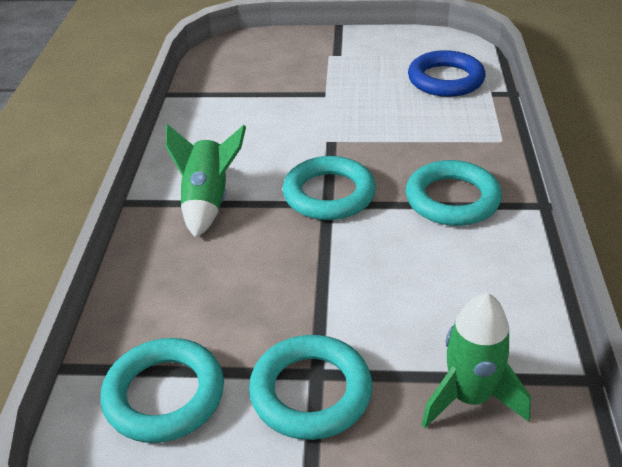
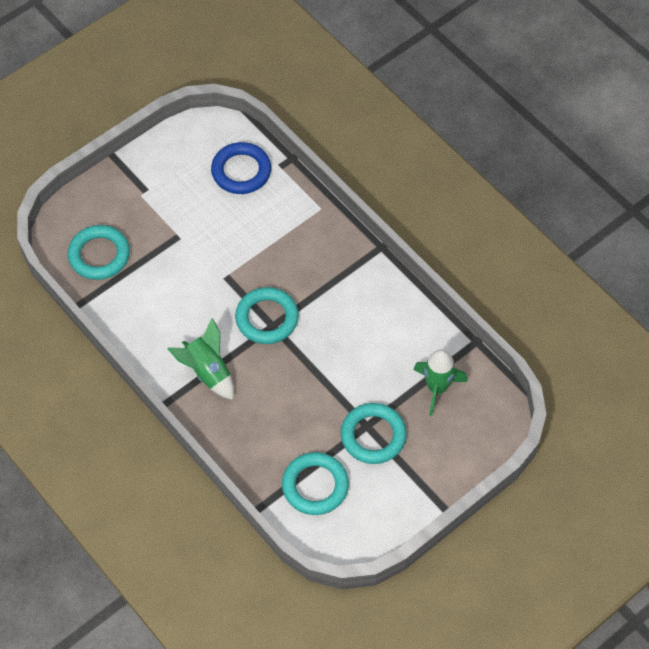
camera: 45 degrees left, 20 degrees up
(452, 199) = (333, 275): turquoise ring -> turquoise ring (99, 255)

